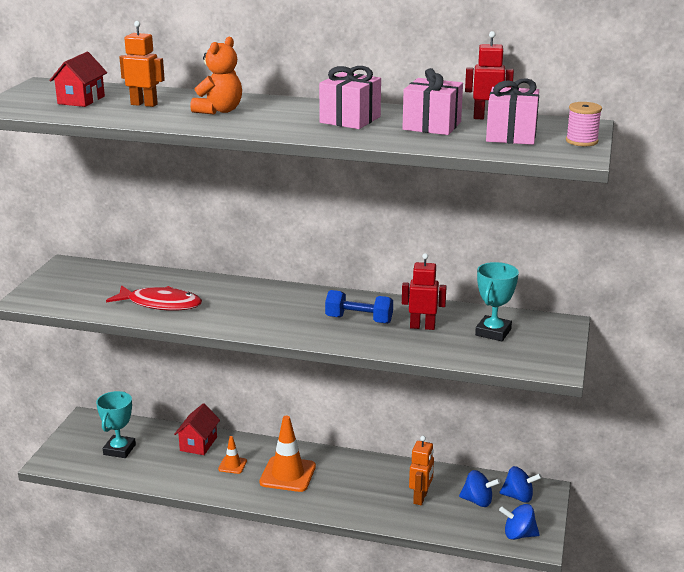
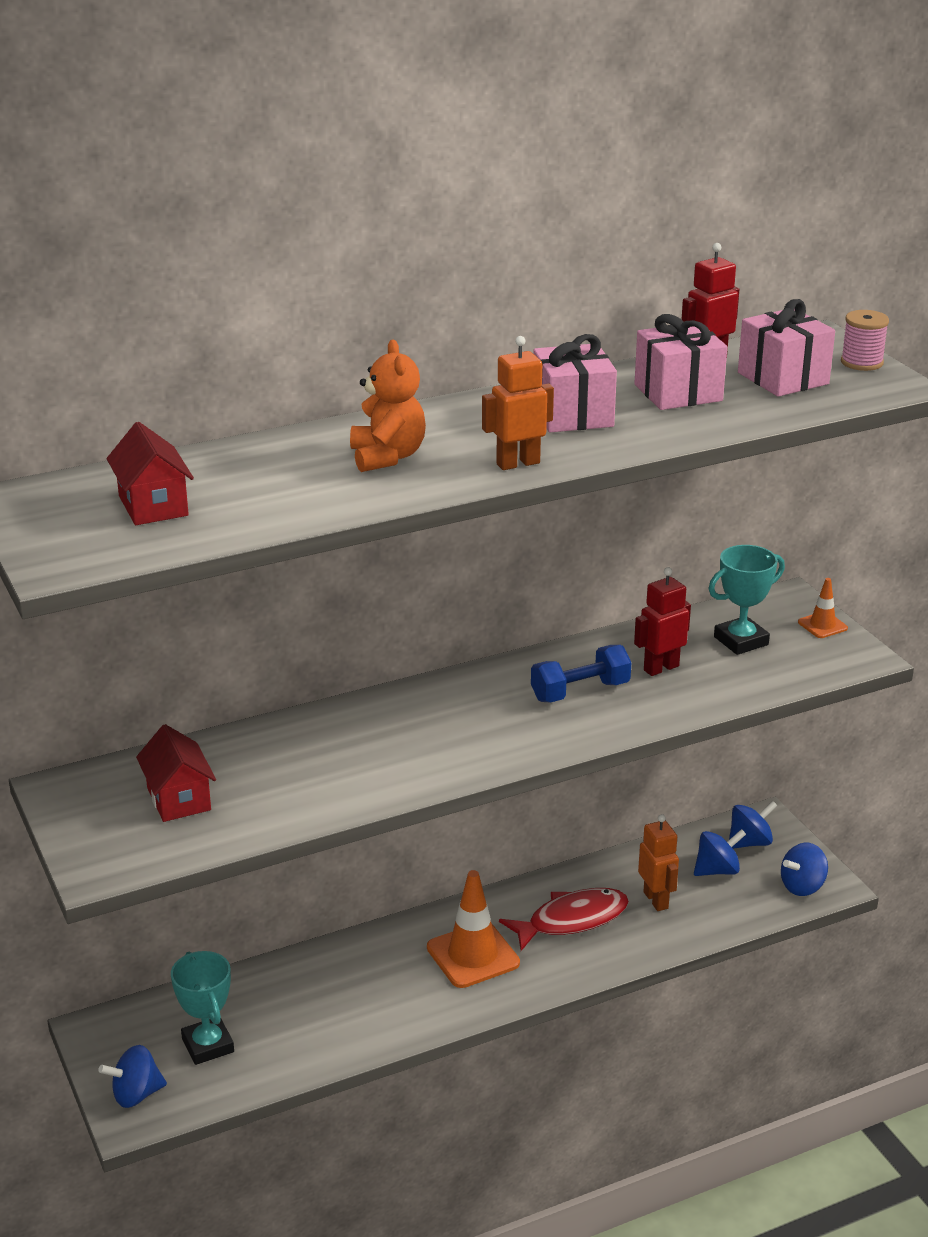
camera: 40 degrees left, 5 degrees up
(65, 453) = (136, 1094): none -> blue spinning top
(144, 104) = (262, 481): orange robot -> orange robot (517, 463)
(160, 304) = (304, 784): red fish -> red fish (571, 920)
(198, 444) = (305, 978): red house -> red house (179, 799)
(232, 465) = (389, 981): orange traffic cone -> orange traffic cone (822, 625)
(493, 332) = (741, 641): turquoise trophy -> turquoise trophy turned 75 degrees clockwise

